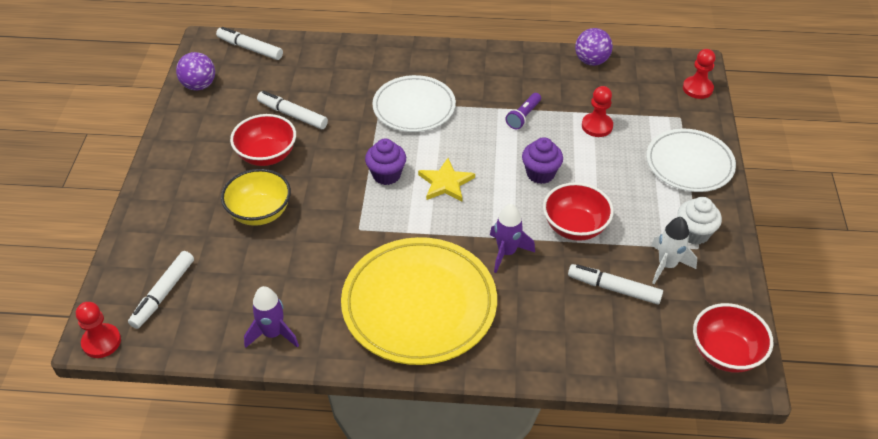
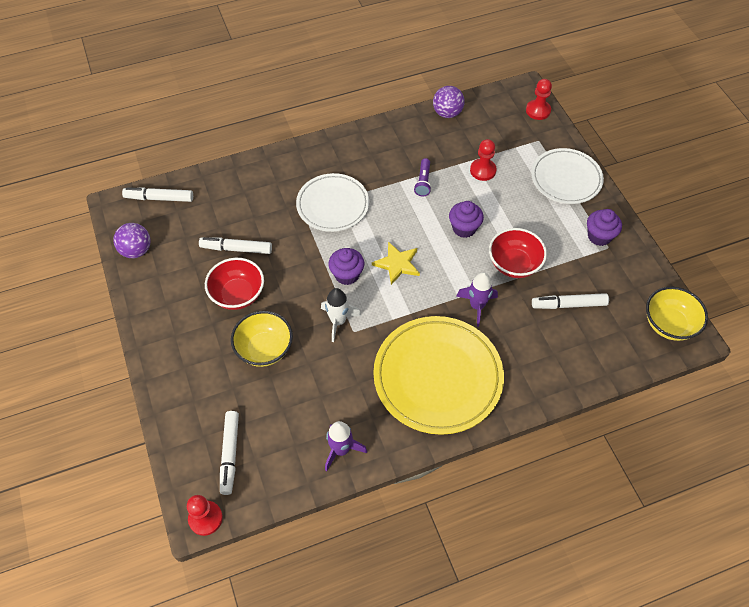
camera: 25 degrees left, 10 degrees up
(667, 265) = (594, 270): white rocket -> white rocket (338, 321)
(694, 233) = (599, 236): white cupcake -> purple cupcake
(725, 353) = (669, 324): red bowl -> yellow bowl

